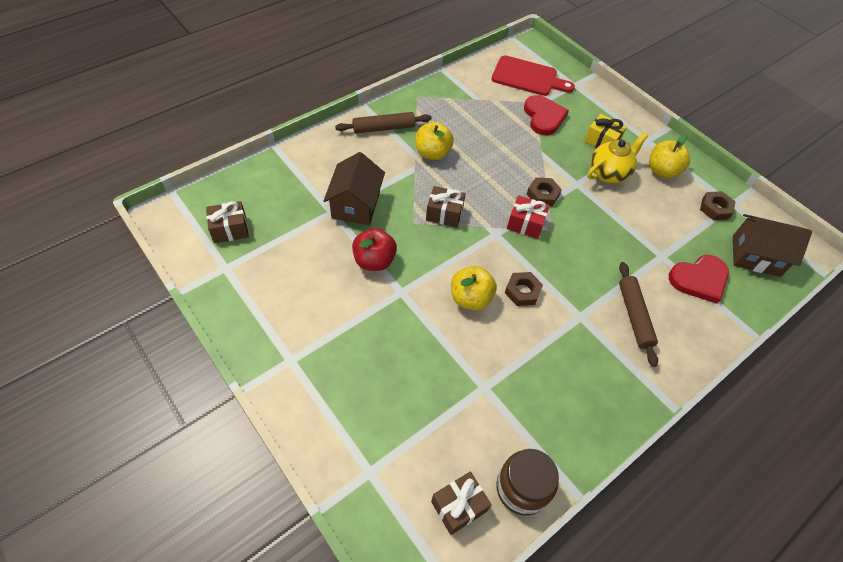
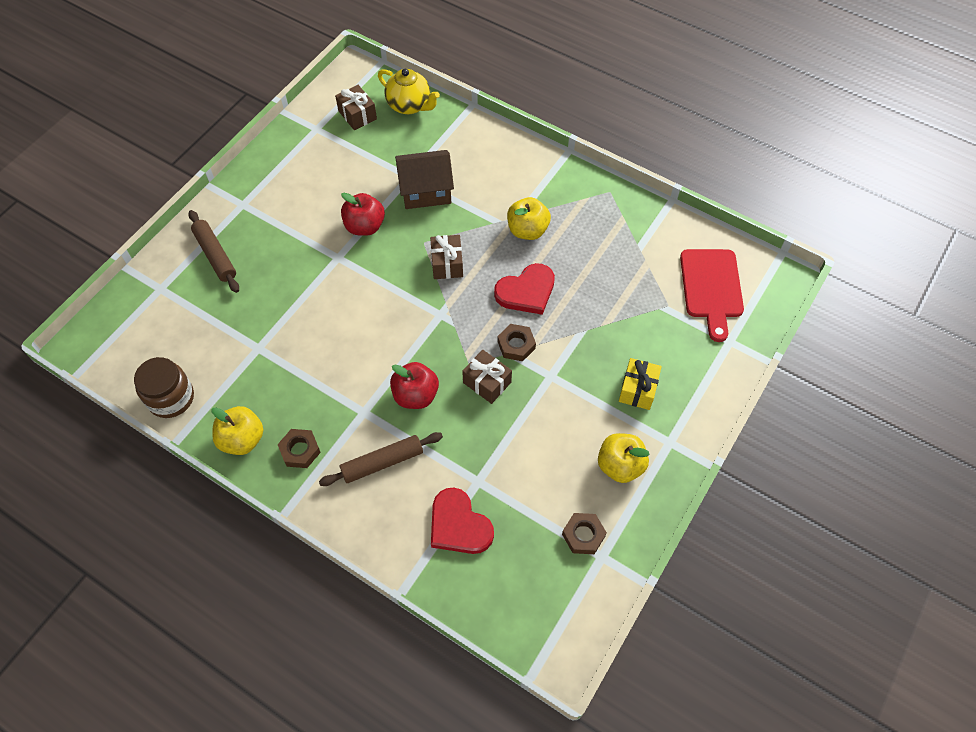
camera: 75 degrees right, 5 degrees up
(383, 128) = (542, 179): brown rolling pin -> brown rolling pin (215, 255)
(458, 506) = (146, 356): brown gift -> brown gift (487, 382)
(470, 298) = (350, 313): yellow apple -> yellow apple (242, 439)
(522, 291) = (375, 354): brown nut -> brown nut (300, 450)
(525, 224) = (465, 338): red gift -> none
(544, 117) = (646, 320): red heart -> red heart (526, 291)
(573, 274) = (415, 395): none -> red apple
(609, 173) = (584, 406): yellow teapot -> yellow teapot (409, 105)
(755, 256) = (523, 589): brown house -> none

